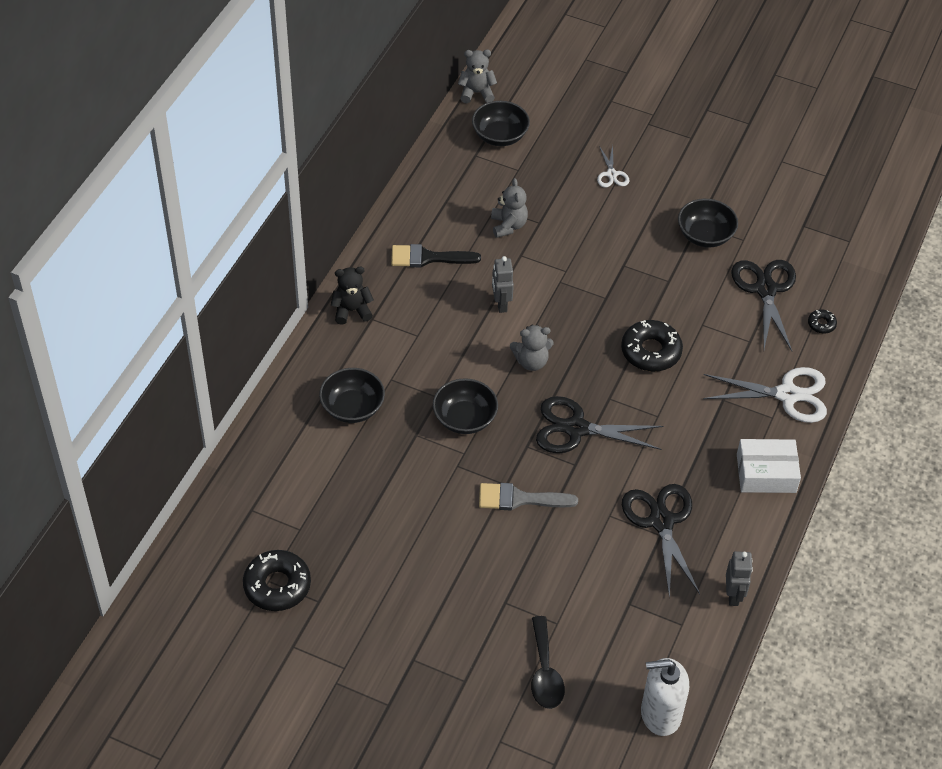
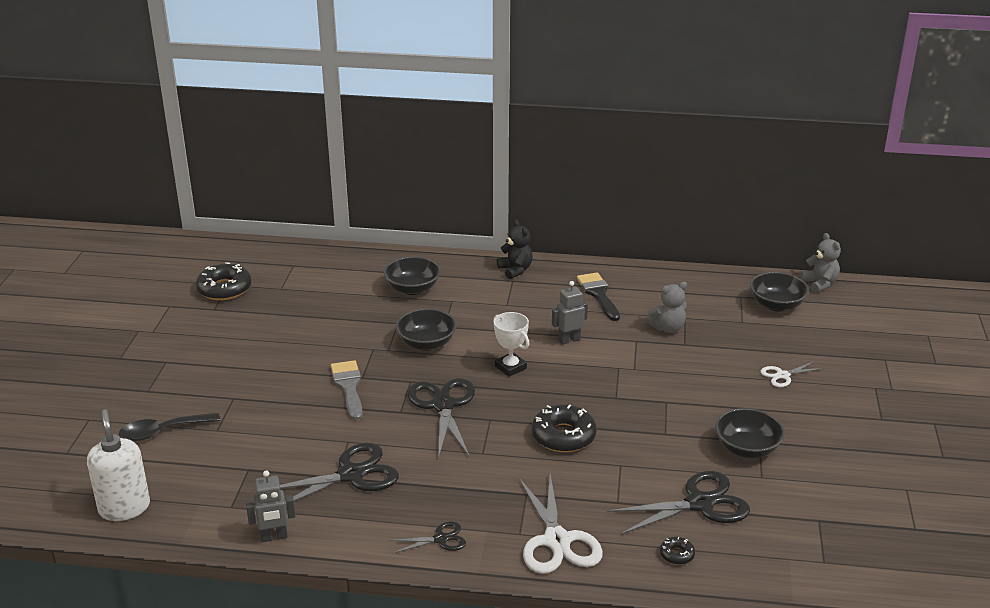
camera: 75 degrees right, 20 degrees down
(531, 361) = (510, 367): grey teddy bear -> white trophy
(766, 473) = (440, 539): white box -> black scissors

